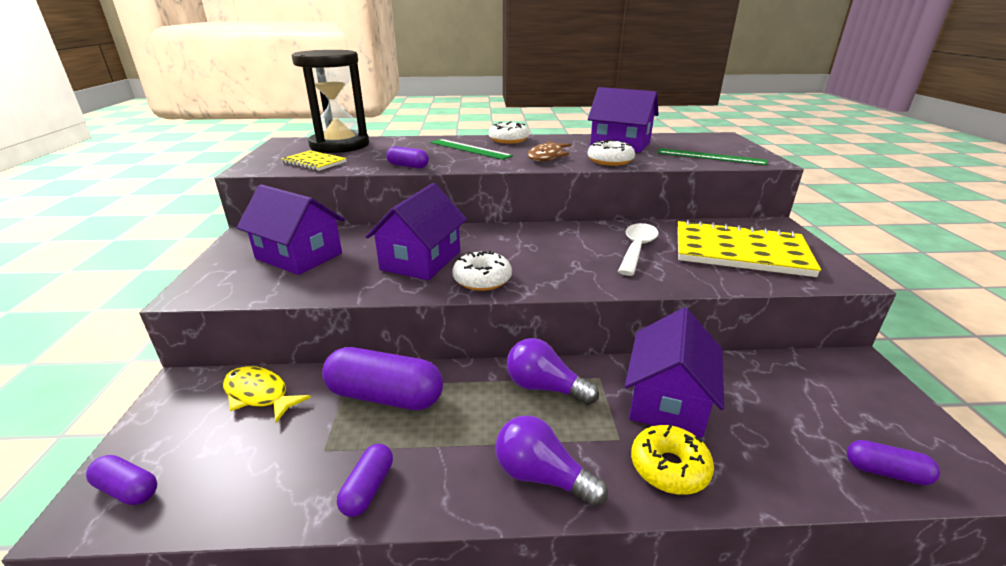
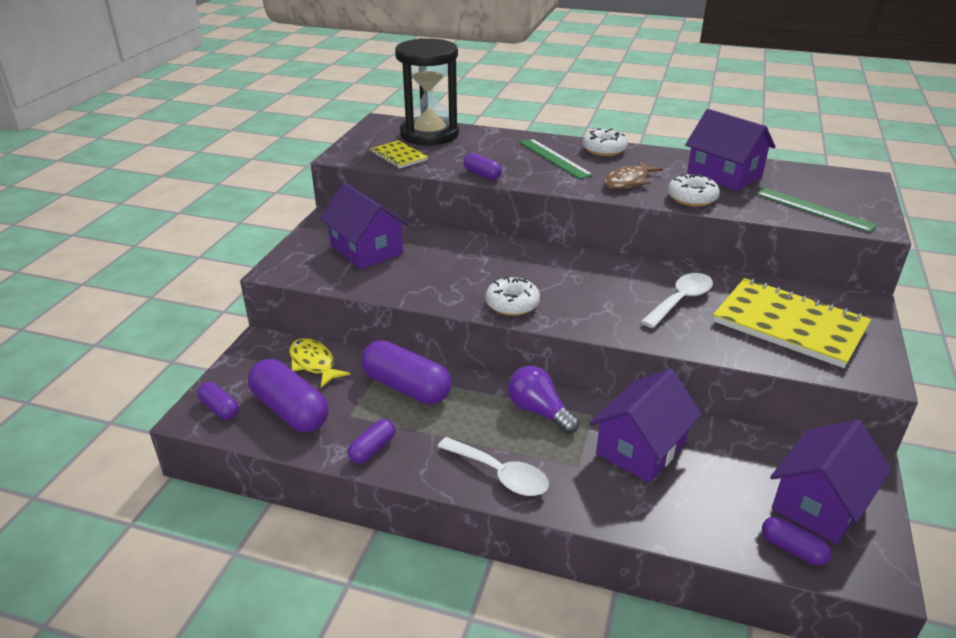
camera: 20 degrees right, 5 degrees up
(238, 464) = (290, 410): none -> purple capsule
(421, 260) = (468, 274): purple house -> purple house (819, 503)
(542, 476) = (500, 474): purple light bulb -> white spoon
(669, 467) = (605, 495): yellow donut -> none

